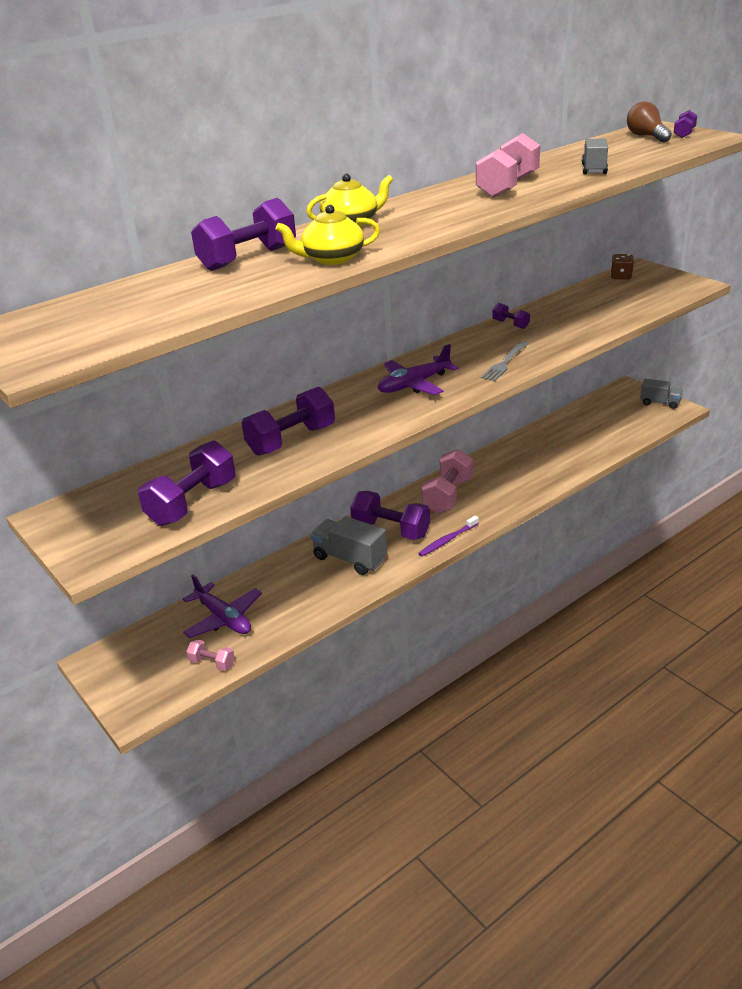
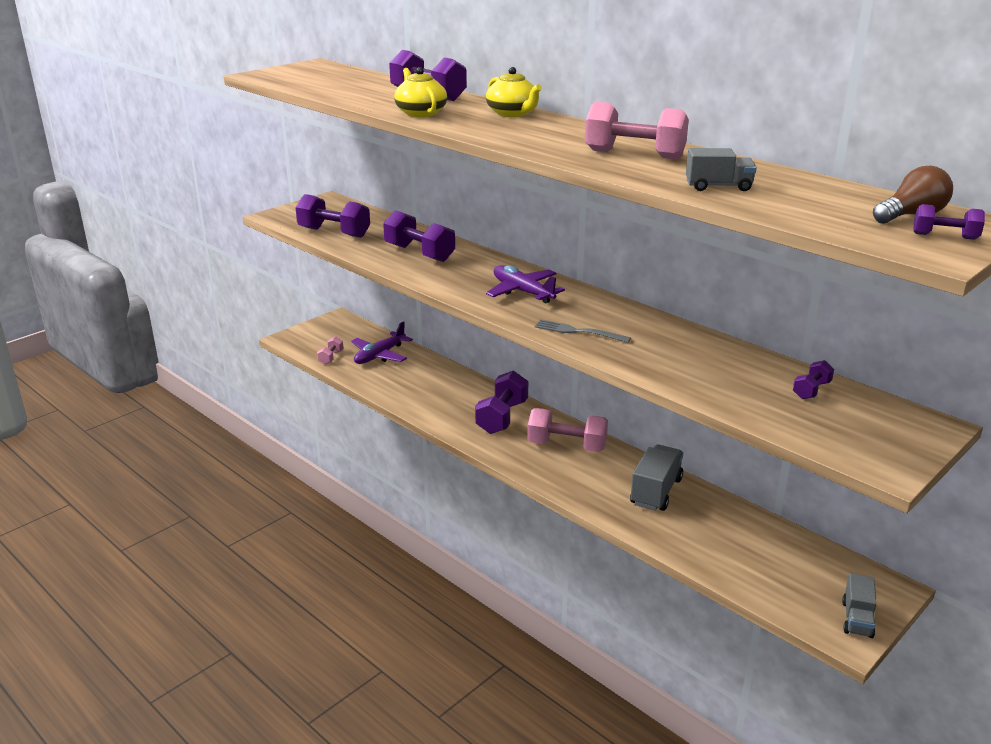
camera: 80 degrees right, 5 degrees down
(350, 559) = (456, 400): grey truck -> grey truck (656, 491)
(447, 540) = (488, 448): purple toothbrush -> none
(510, 324) = (682, 334): purple dumbbell -> purple dumbbell (811, 390)
(621, 276) = (884, 408): brown dice -> none

